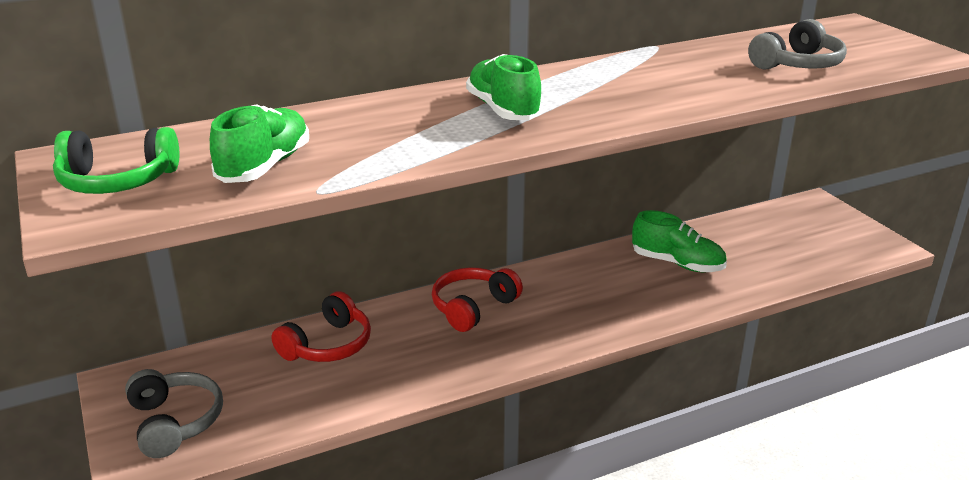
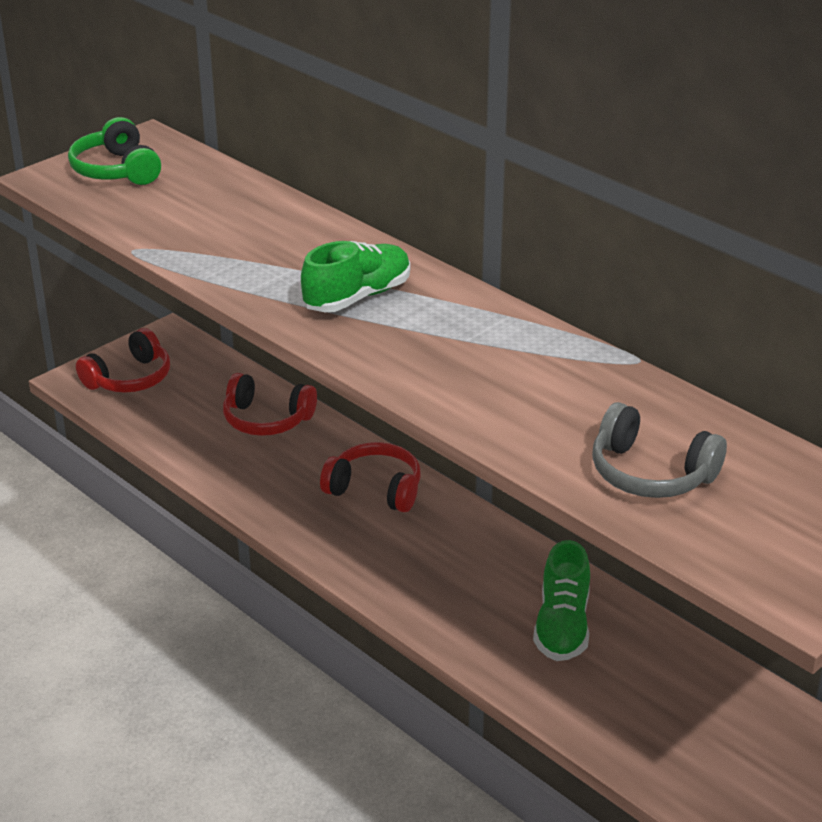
camera: 70 degrees right, 5 degrees up
(174, 422) = (129, 378): grey headphones -> red headphones
(264, 166) = (169, 217): green shoe -> none

